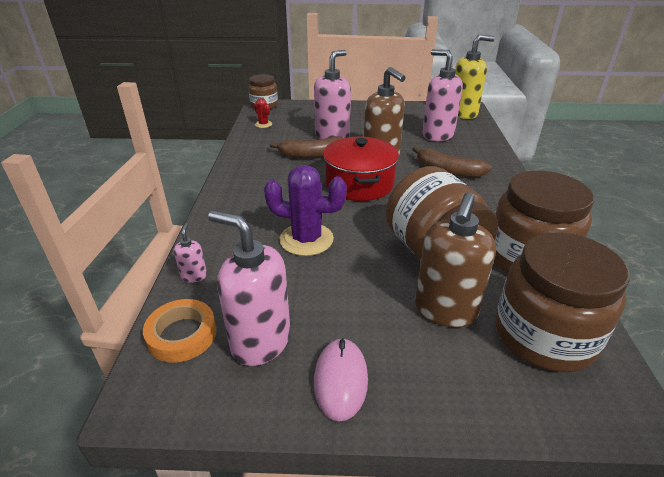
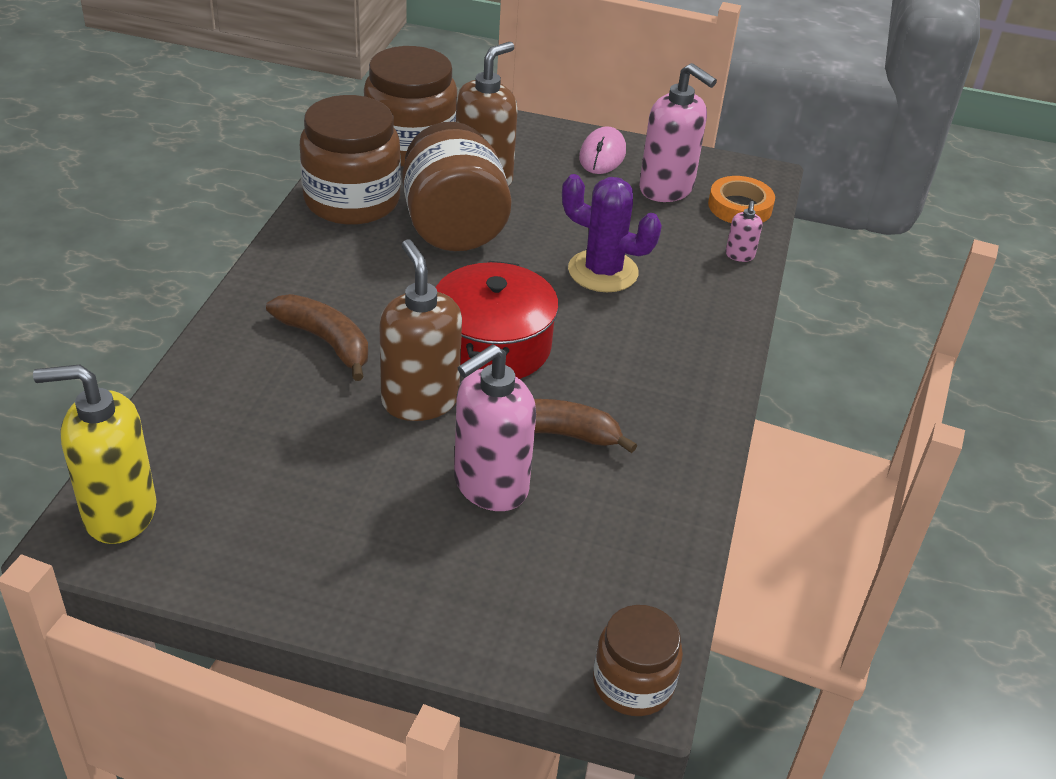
camera: 170 degrees left, 5 degrees up
(263, 124) = (641, 573): red cactus -> none
(437, 135) = (259, 441): pink soap dispenser -> none

